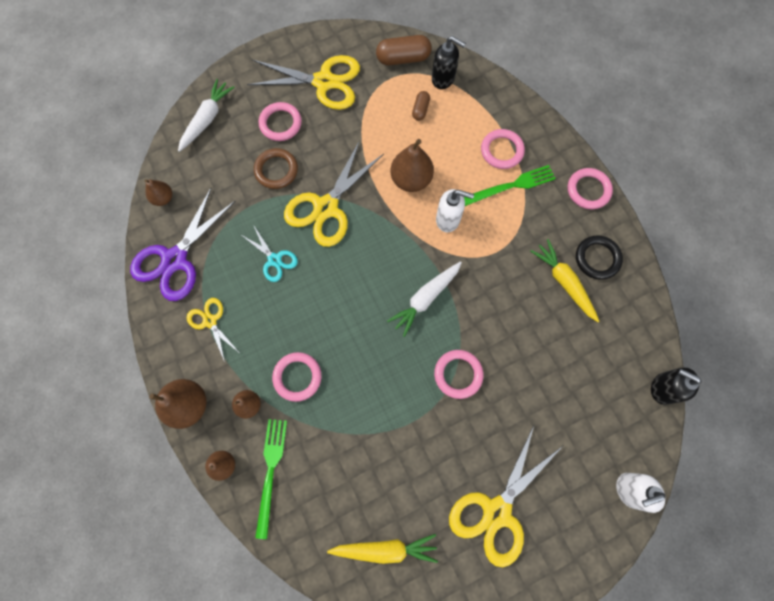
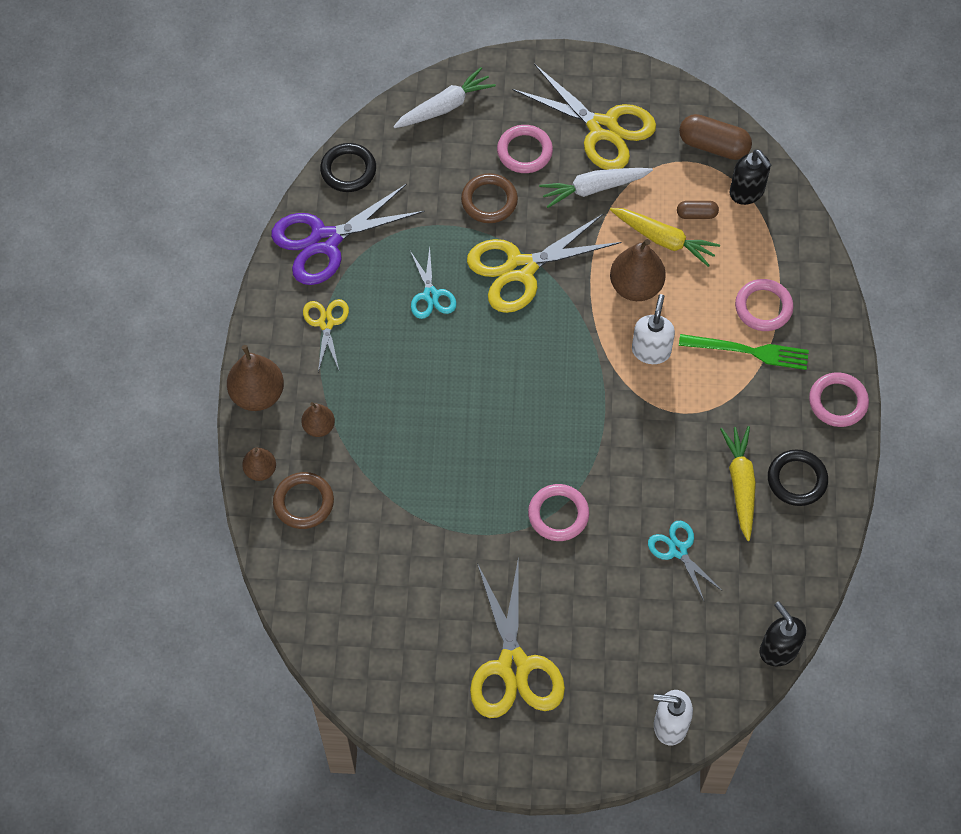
camera: 30 degrees right, 10 degrees down
(163, 198) = (348, 170): brown pear -> black ring
(270, 472) = (303, 502): green fork -> brown ring
(297, 377) = (385, 426): pink ring -> none
(385, 549) = (376, 636): yellow carrot -> yellow carrot (663, 239)
(420, 110) = (696, 214): brown capsule -> brown capsule turned 45 degrees clockwise
(425, 298) = (572, 420): white carrot -> white carrot (594, 188)
(448, 219) = (651, 350): white soap dispenser -> white soap dispenser turned 120 degrees counterclockwise
(496, 511) = (513, 666): yellow scissors -> yellow scissors turned 75 degrees counterclockwise
(553, 354) = (678, 550): none -> turquoise scissors

